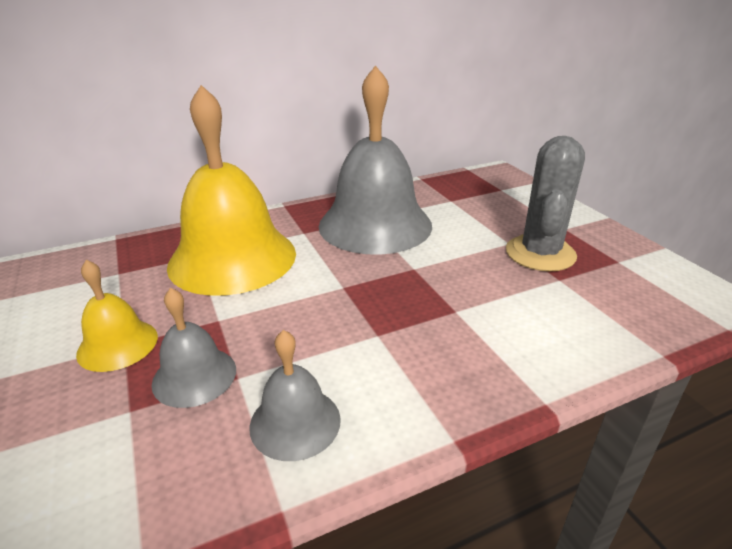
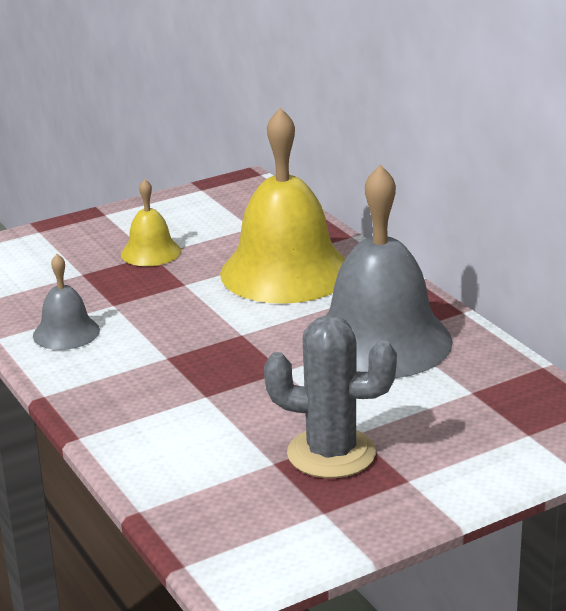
camera: 85 degrees right, 5 degrees down
(194, 376) = (115, 288): grey bell -> none

